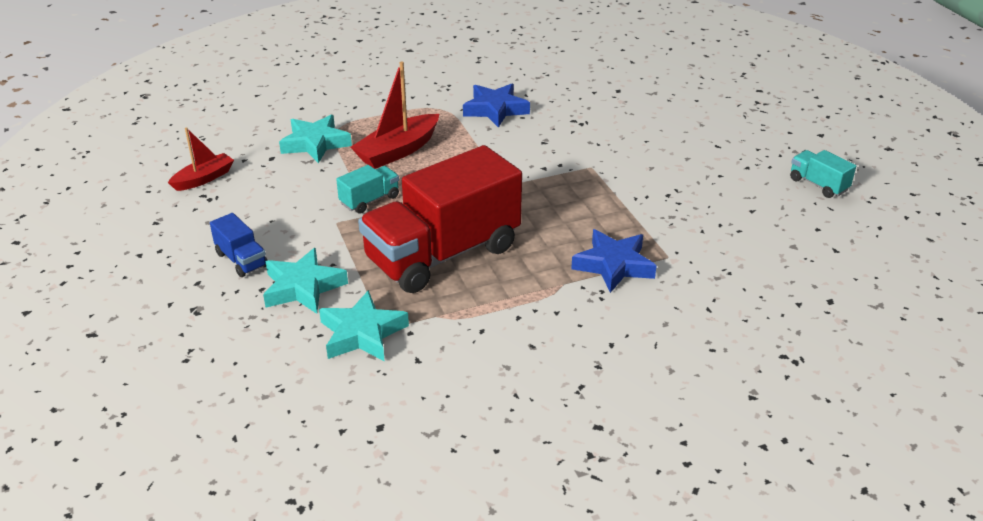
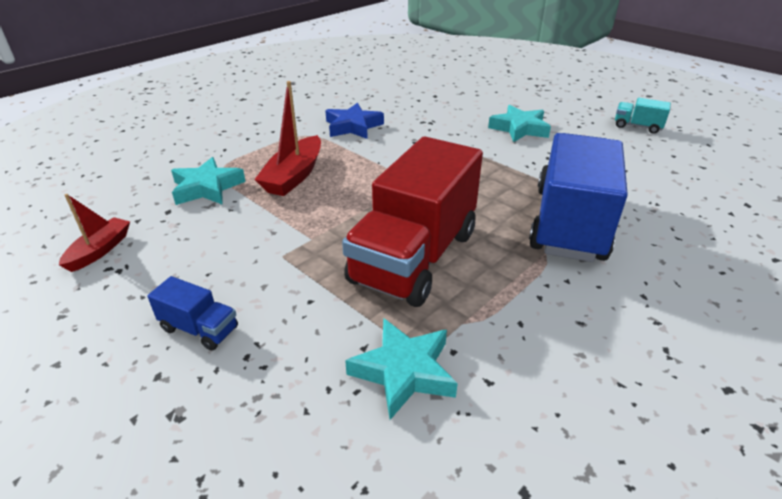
camera: 25 degrees left, 0 degrees up
(303, 287) = (295, 338): turquoise star -> turquoise star (519, 129)
(370, 200) = (301, 225): turquoise truck -> none
(614, 265) = (569, 223): blue star -> blue truck

